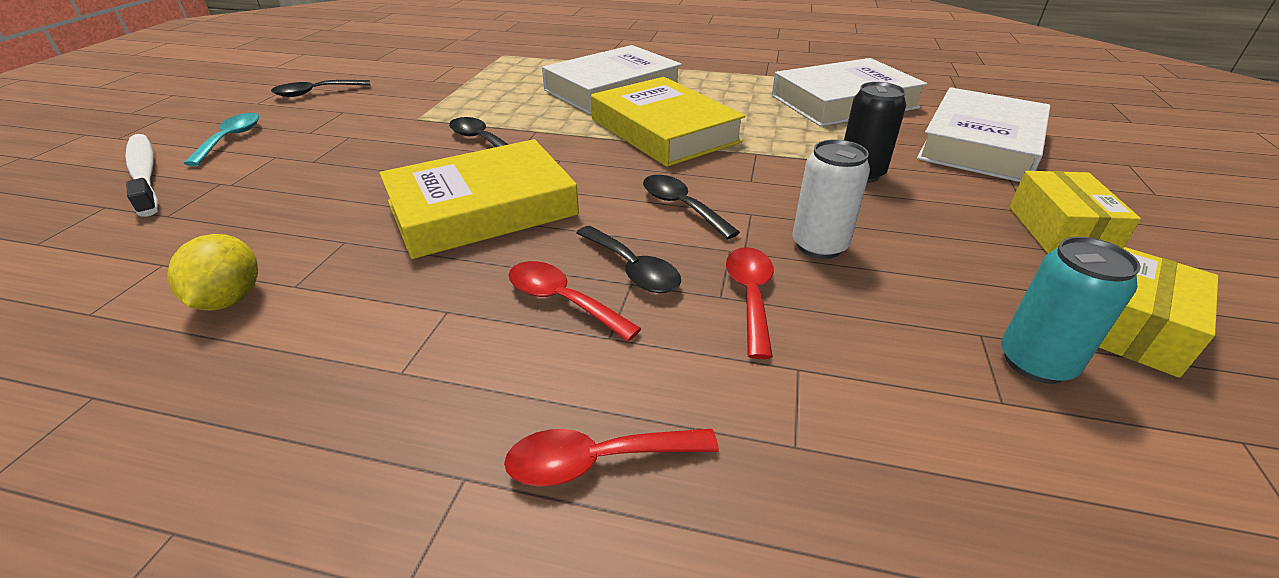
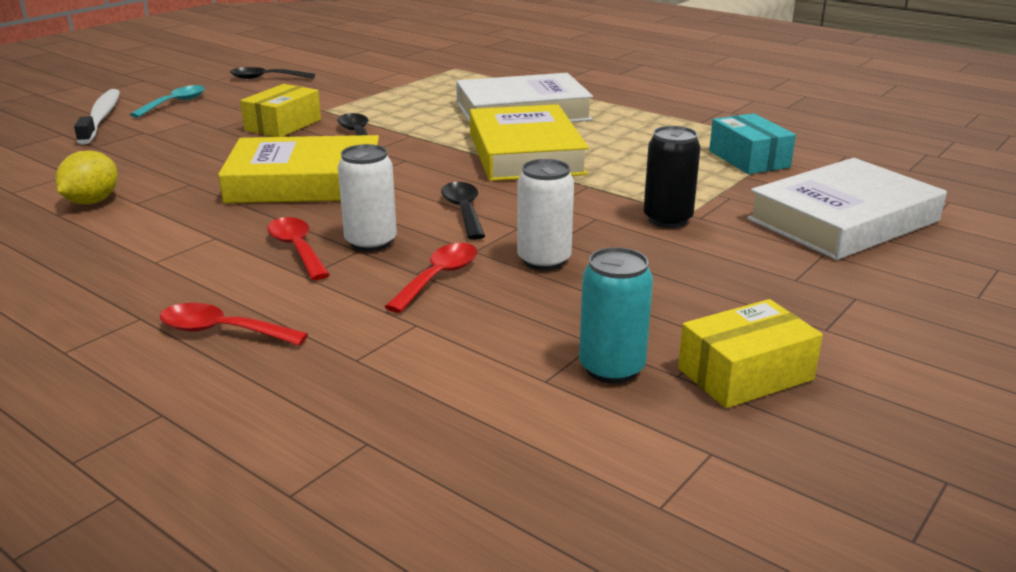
camera: 25 degrees right, 10 degrees down
(633, 269) = (371, 242): black spoon -> white can
(843, 102) = (749, 159): white book -> turquoise box
(1059, 231) = (800, 300): yellow box -> yellow box (283, 125)

